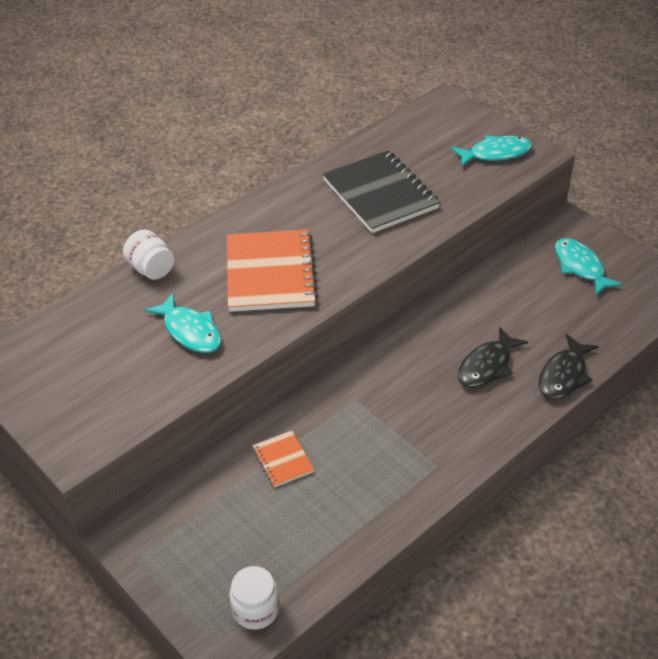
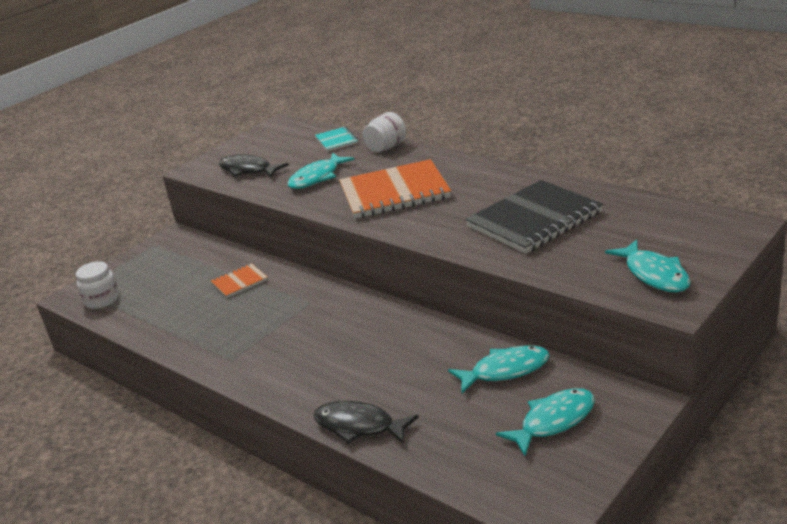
camera: 85 degrees right, 15 degrees down
(96, 308) = (337, 140): none -> turquoise notebook
(487, 366) = (364, 371): black fish -> black fish (248, 170)
(512, 281) = (505, 370): none -> turquoise fish

